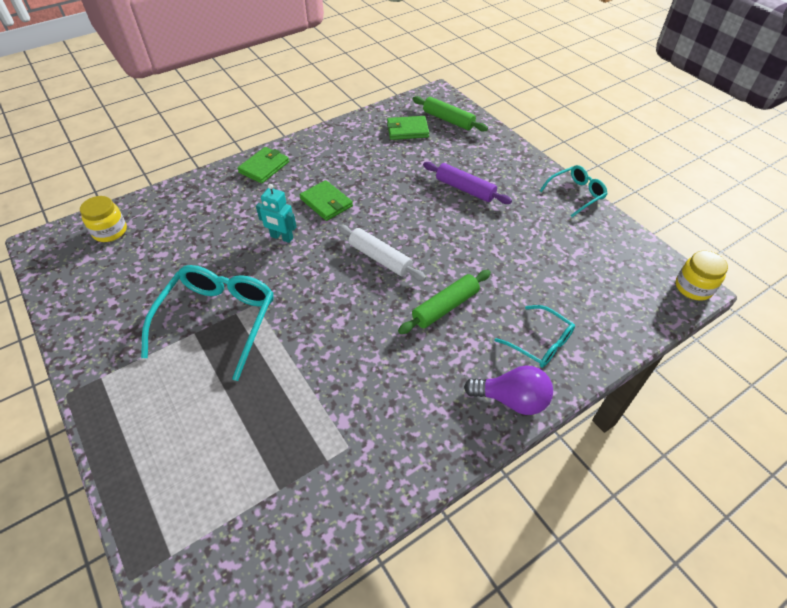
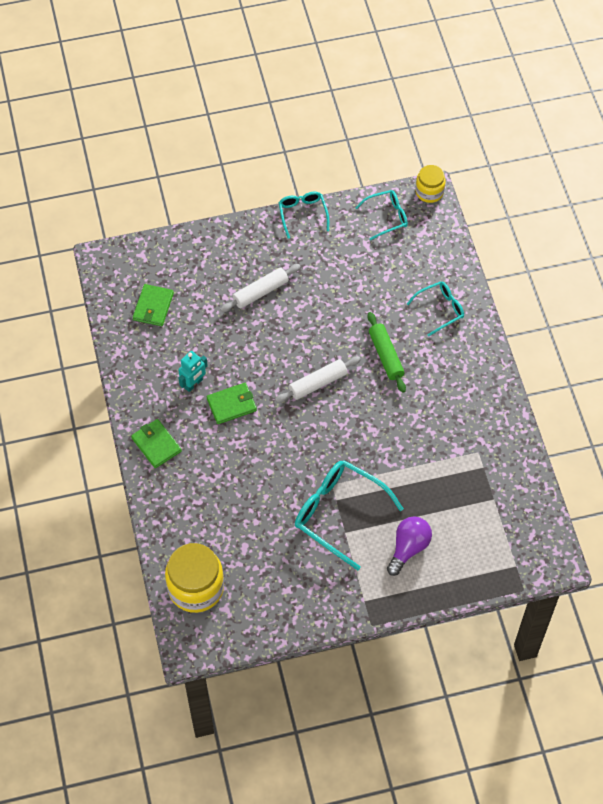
camera: 70 degrees left, 10 degrees up
(110, 231) = (196, 587): yellow jar -> yellow jar, size x1.72
(281, 237) = (262, 450): turquoise robot -> turquoise robot (193, 384)
(448, 120) = (153, 267): green rolling pin -> none
(465, 189) = (260, 292): purple rolling pin -> white rolling pin
(512, 399) = (478, 346): purple light bulb -> purple light bulb (408, 548)
(627, 259) = (387, 217): none -> turquoise glasses

